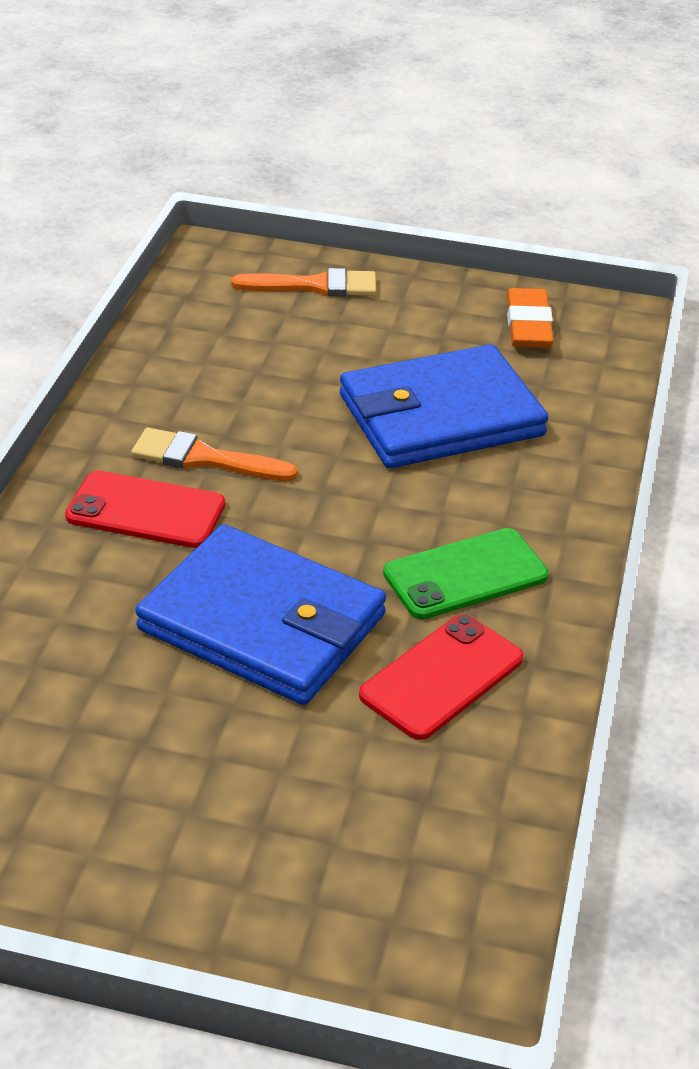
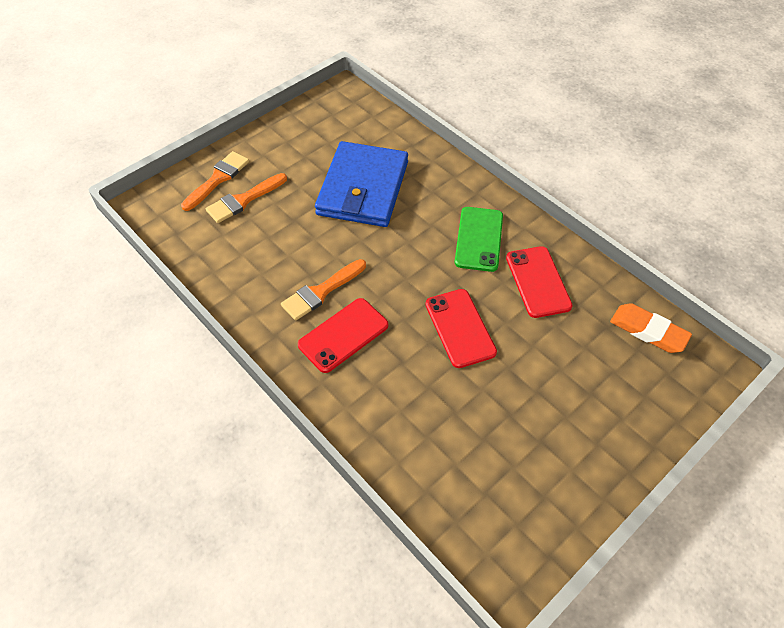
camera: 55 degrees left, 15 degrees up
(262, 623) = (460, 328): blue wallet -> red phone
(300, 322) = (243, 200): none -> orange brush
(528, 325) = (323, 123): orange eraser -> orange eraser (648, 331)

